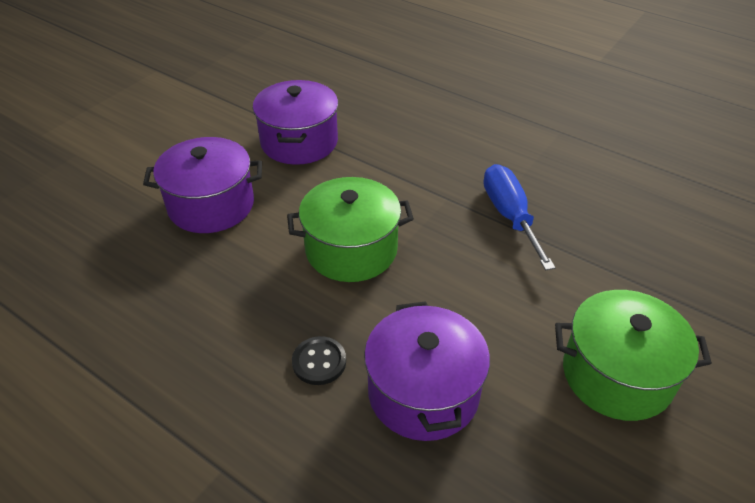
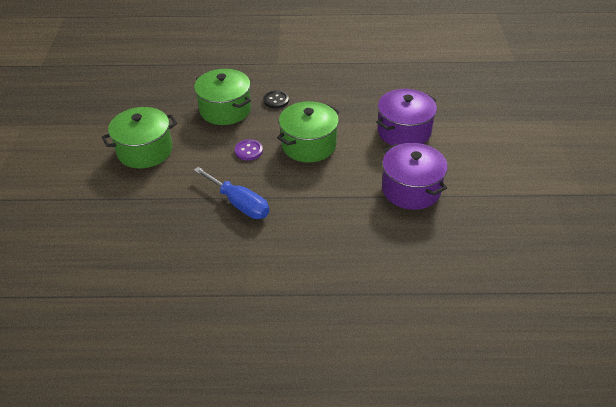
camera: 145 degrees right, 0 degrees up
(423, 392) = (225, 110): purple pot -> green pot
(444, 284) = (248, 151): none -> purple button

